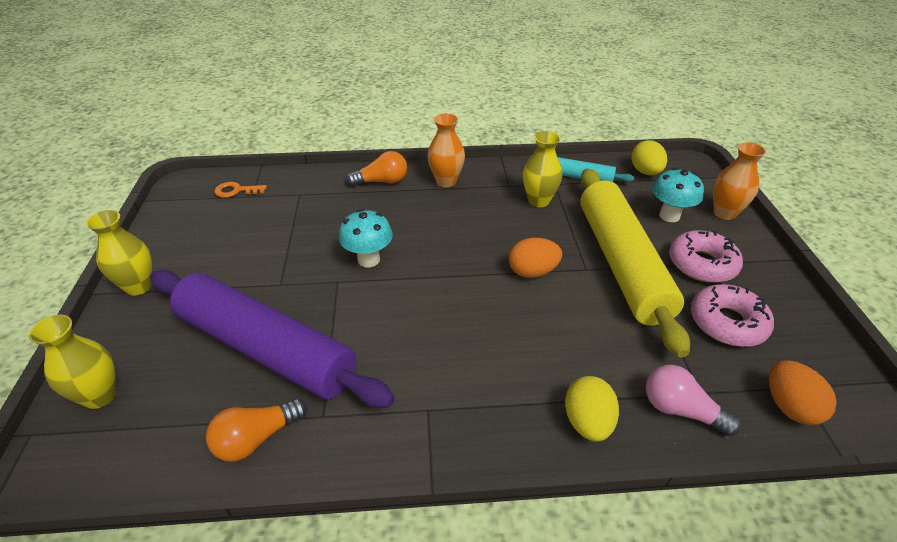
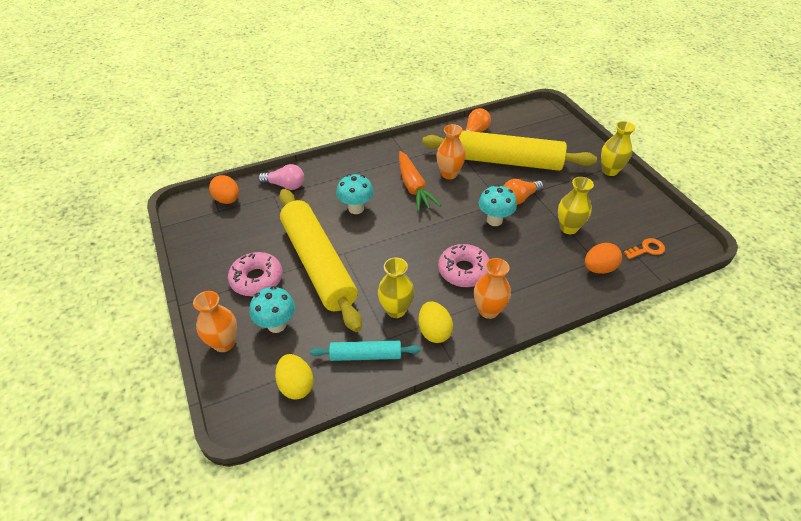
camera: 160 degrees right, 5 degrees up
(100, 395) = (557, 129): yellow vase -> yellow vase (568, 228)
(266, 349) = (505, 161): purple rolling pin -> yellow rolling pin
(377, 350) = (449, 174): none -> orange vase
(382, 181) = (543, 293): orange light bulb -> orange light bulb (519, 198)
(450, 340) = (413, 187): none -> orange carrot
(532, 272) = (380, 240): orange egg -> orange egg (599, 268)
(556, 327) = (356, 208): none -> turquoise mushroom
(587, 422) = (331, 170): yellow egg -> yellow egg (434, 331)
(727, 322) = (249, 237): pink donut -> pink donut (463, 271)

